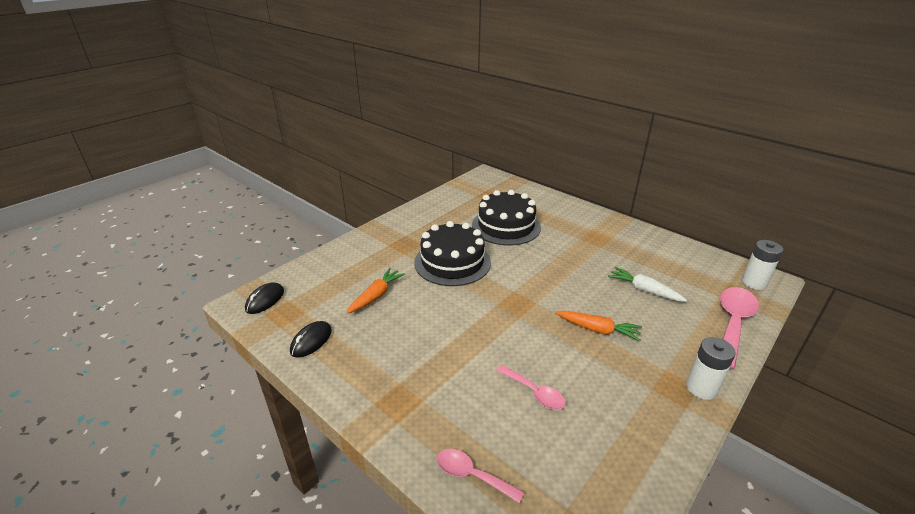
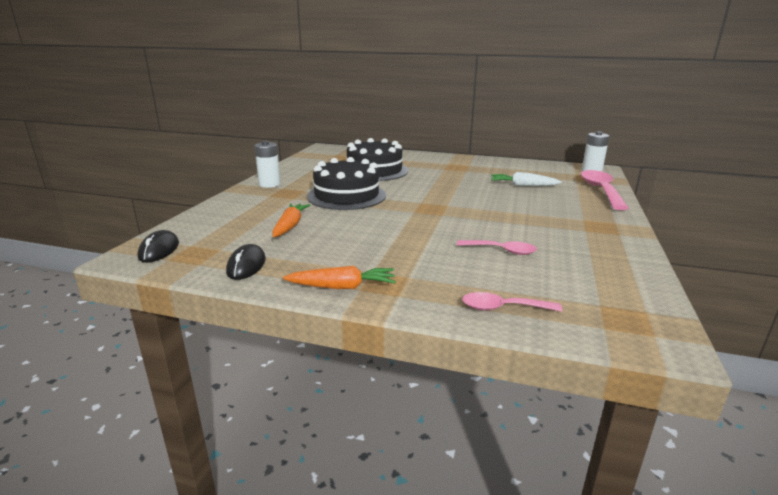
camera: 25 degrees left, 10 degrees down
(598, 330) = (512, 210): orange carrot -> orange carrot (342, 287)
(701, 388) = (618, 223): white battery -> white battery (269, 184)

